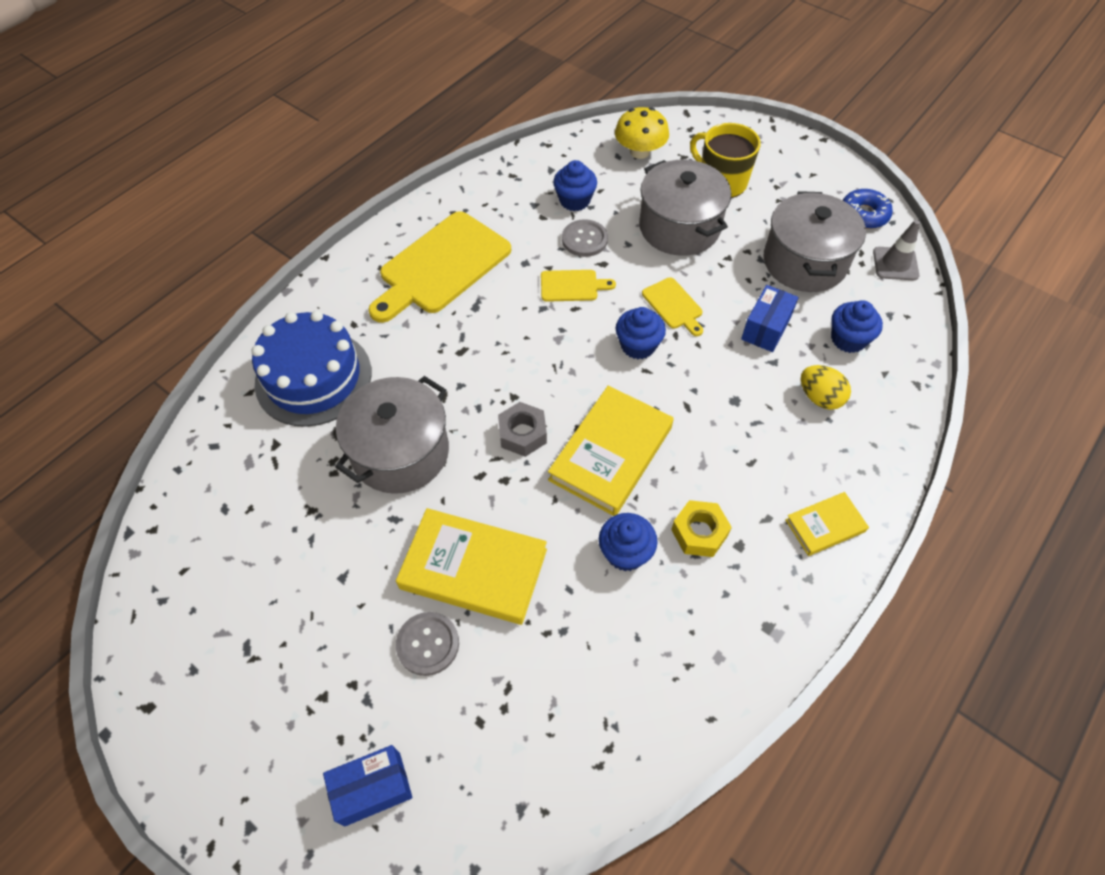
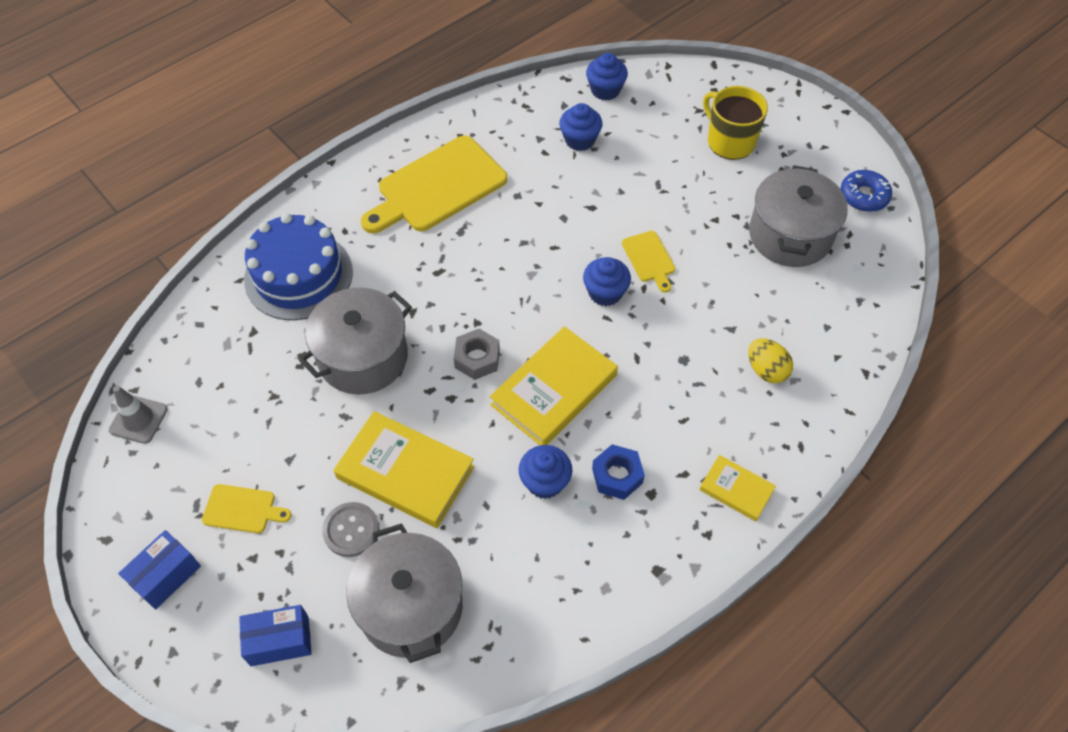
camera: 10 degrees right, 0 degrees up
(572, 286) = (556, 225): yellow cutting board -> yellow cutting board (242, 509)
(584, 239) = (580, 181): grey button -> none
(640, 152) = (656, 99): yellow mushroom -> none
(679, 227) = (675, 182): grey pot -> grey pot (411, 606)
(699, 533) = (617, 476): yellow nut -> blue nut
(766, 328) = (733, 295): blue box -> blue box (166, 575)
(825, 525) = (736, 489): yellow book -> yellow book turned 45 degrees clockwise
(848, 339) = (810, 318): blue cupcake -> blue cupcake (605, 90)
(895, 264) = (880, 251): grey traffic cone -> grey traffic cone (138, 419)

